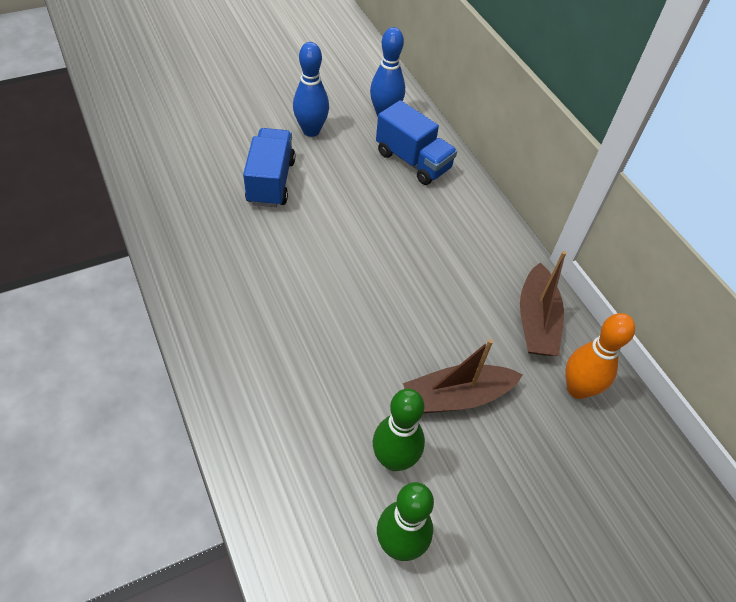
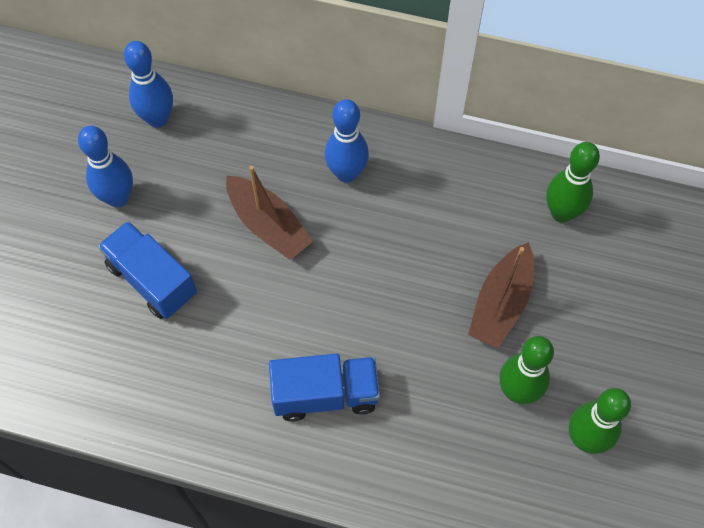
camera: 45 degrees left, 10 degrees up
(413, 161) = (237, 141): blue truck -> blue truck (325, 394)
(456, 232) = (346, 173): none -> blue bowling pin
(536, 321) = (482, 189): brown boat -> brown boat (268, 225)
(577, 389) = (561, 213): orange bowling pin -> green bowling pin

